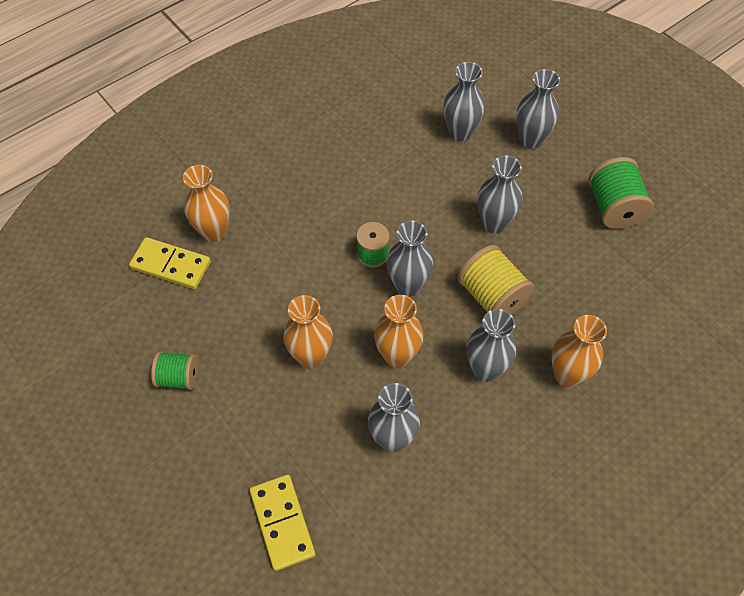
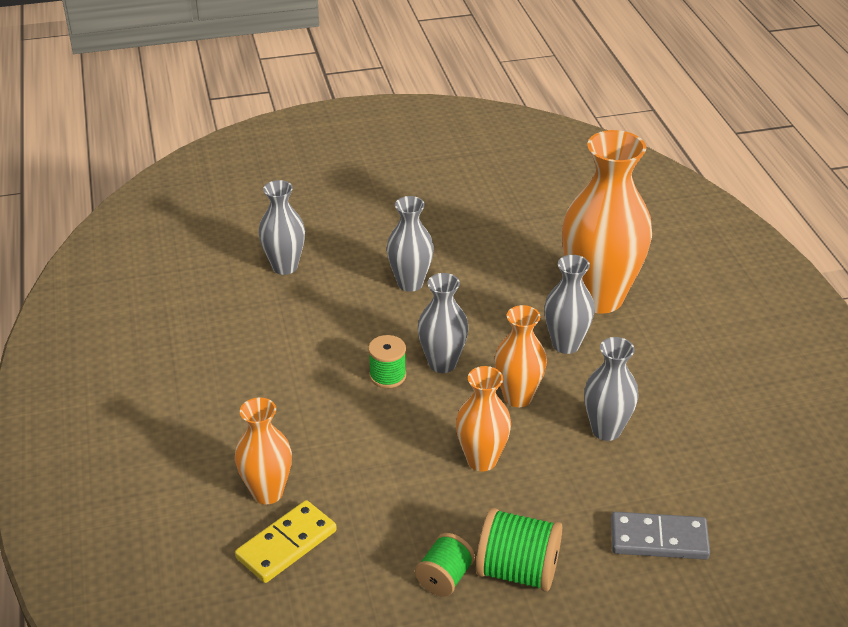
camera: 65 degrees left, 20 degrees down
(282, 523) = (659, 539): yellow domino -> grey domino
(492, 296) = (490, 313): yellow spool -> none
(530, 140) = (331, 227): grey vase -> none
(567, 375) = (599, 298): orange vase -> orange vase, size x1.84
(613, 208) = (445, 208): green spool -> green spool (517, 571)

